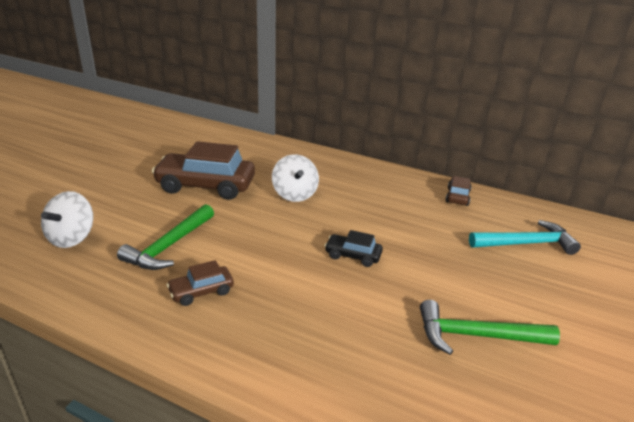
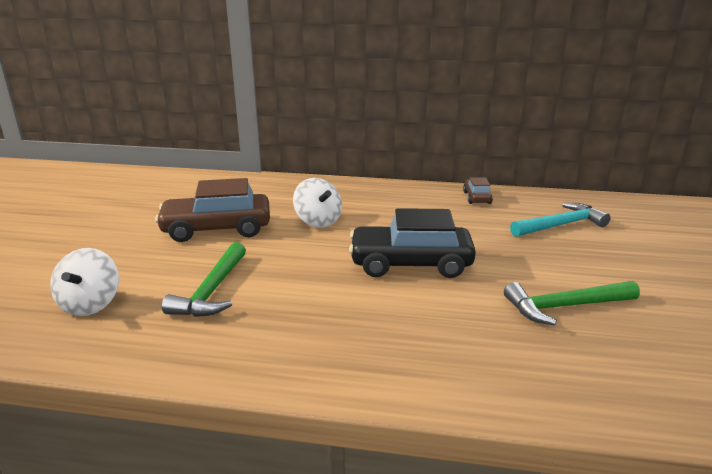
camera: 15 degrees left, 5 degrees down
(201, 292) = (275, 325): brown car -> none
(353, 256) = (410, 264): black car -> black car, size x2.07

